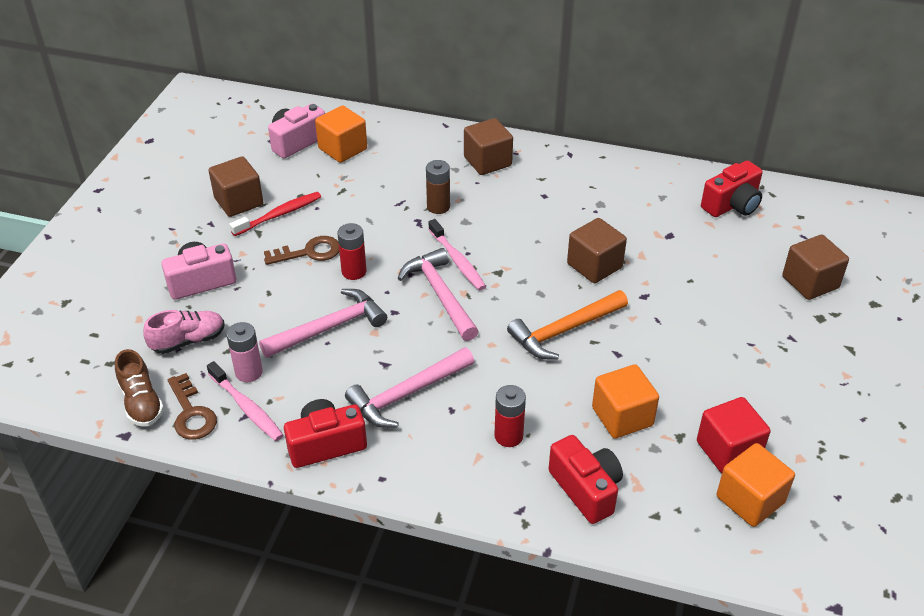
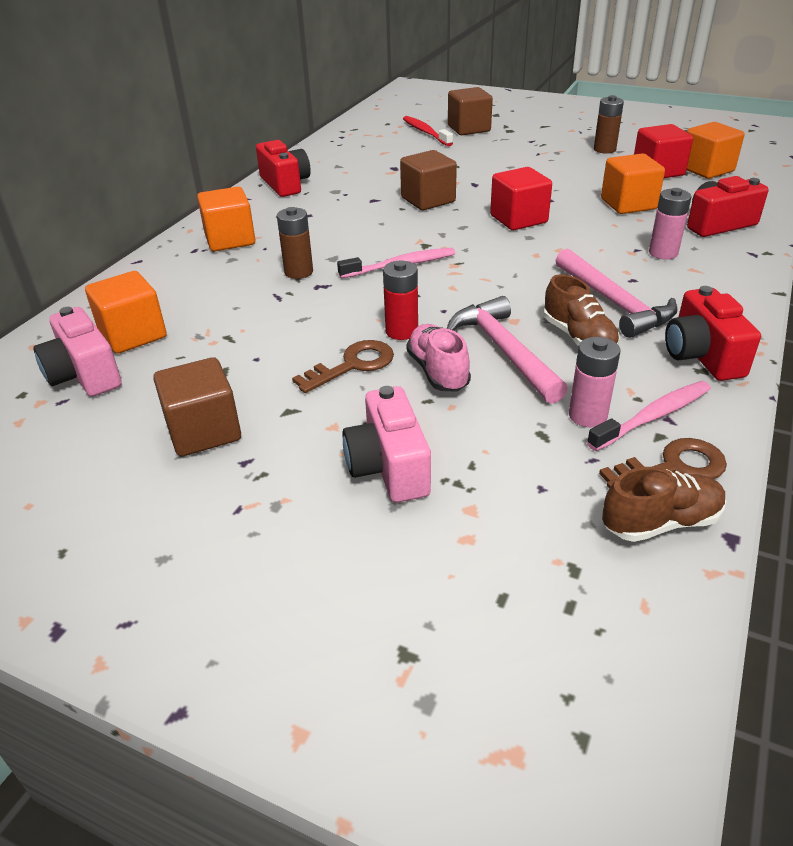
camera: 80 degrees left, 5 degrees down
(188, 341) = (524, 476): pink shoe -> pink shoe (438, 371)
(279, 215) = (257, 391): red toothbrush -> red toothbrush (426, 132)
(308, 252) = (352, 365): brown key -> brown key turned 60 degrees clockwise
(350, 370) = (578, 337): none -> brown shoe
(440, 295) = (456, 277): pink hammer -> none
(487, 161) = (230, 240): brown cube -> orange cube
(508, 436) = (663, 253): red battery -> pink battery
(564, 331) = (518, 219): orange hammer -> red cube
(732, 205) = (362, 142): red camera -> red camera (285, 184)
(785, 404) = (604, 149): none -> brown battery

